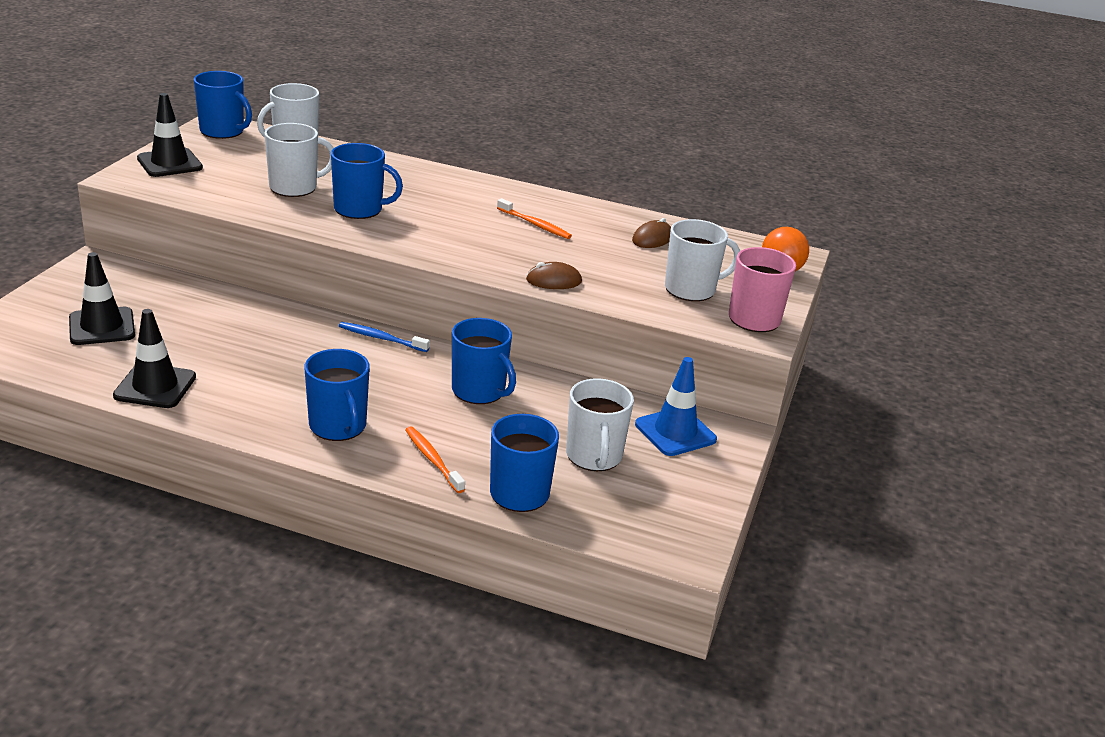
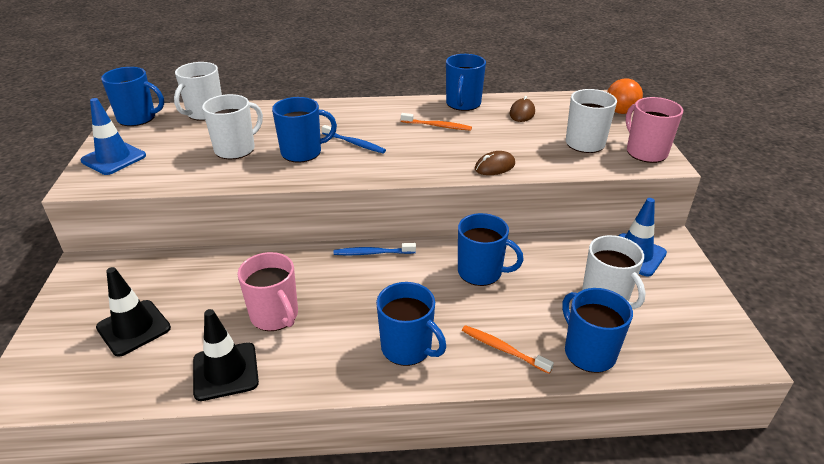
camera: 20 degrees left, 5 degrees up
(169, 163) = (114, 158): black traffic cone -> blue traffic cone
(236, 359) = (275, 316): none -> pink mug
(423, 216) = (355, 143): none -> blue toothbrush
(592, 210) = (463, 104): none -> blue mug

